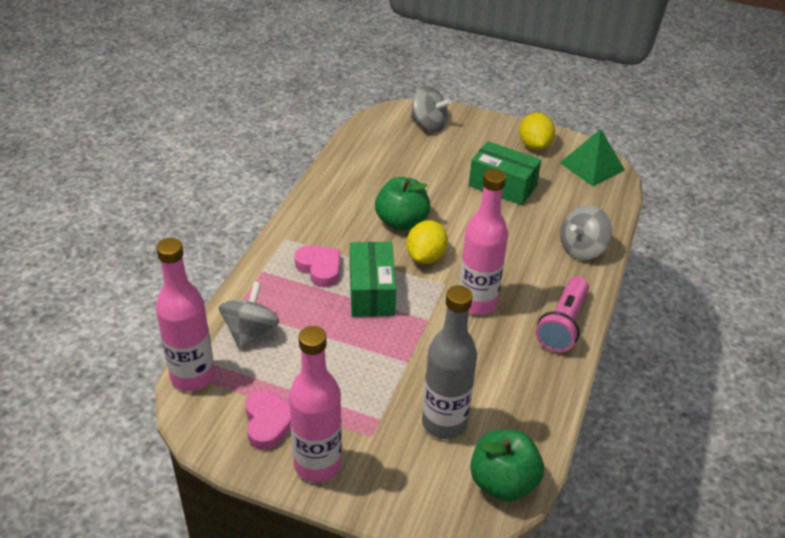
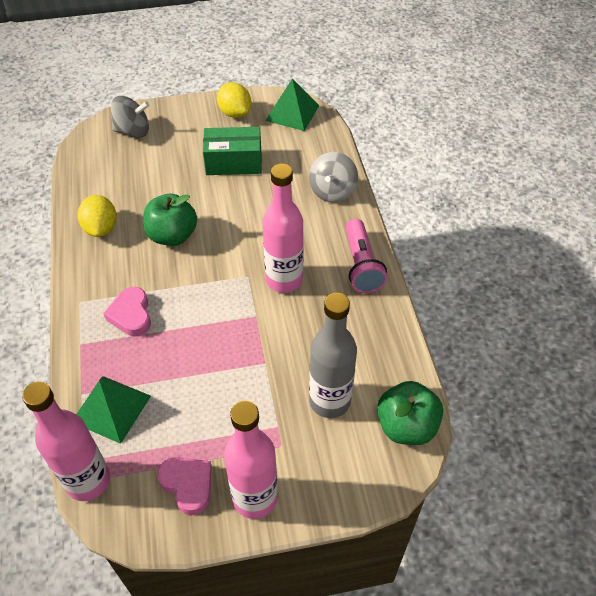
camera: 30 degrees left, 10 degrees up
(250, 332) = (111, 408): grey spinning top -> green pyramid
(320, 268) = (131, 315): pink heart -> pink heart turned 120 degrees counterclockwise
(371, 292) = (191, 314): green box -> none
(426, 257) = (215, 258): yellow lemon -> yellow lemon (101, 228)

